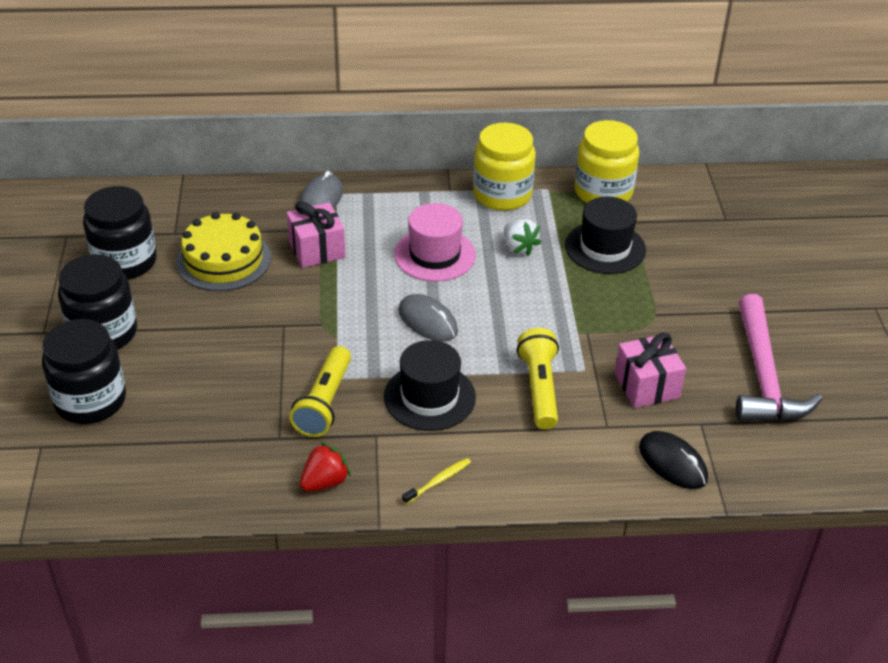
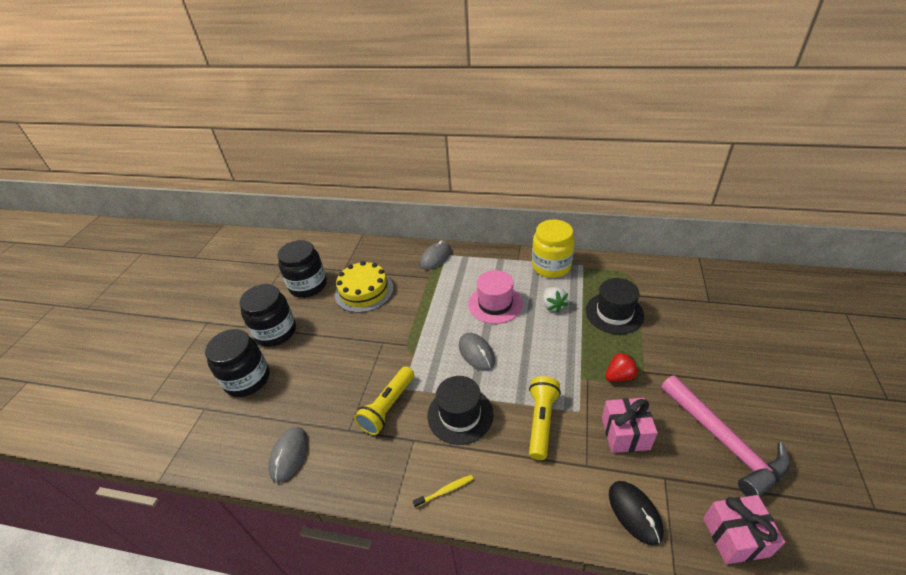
camera: 20 degrees right, 0 degrees up
(205, 479) = (289, 455): none -> grey mouse
(317, 249) = (422, 291): pink gift -> pink gift (735, 537)
(325, 482) = (365, 474): red strawberry -> red strawberry (620, 376)
(603, 192) = (621, 271): yellow jar -> none
(763, 376) = (724, 442): pink hammer -> pink hammer turned 45 degrees counterclockwise

